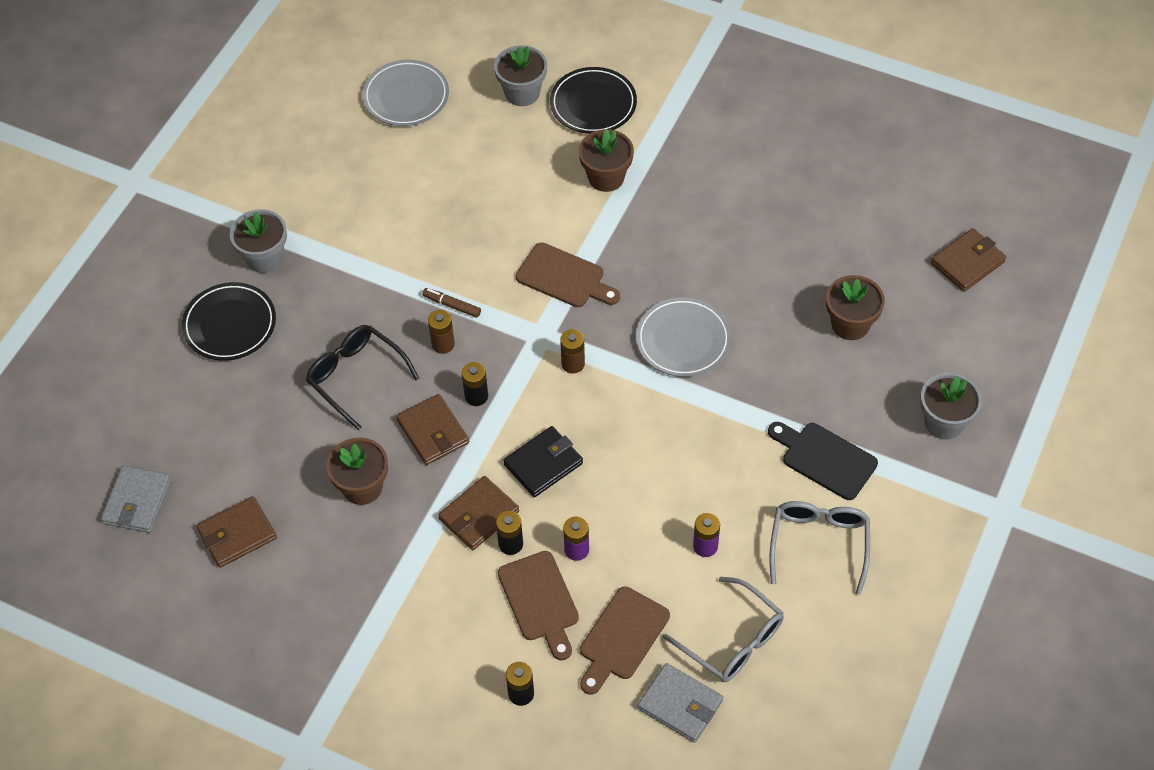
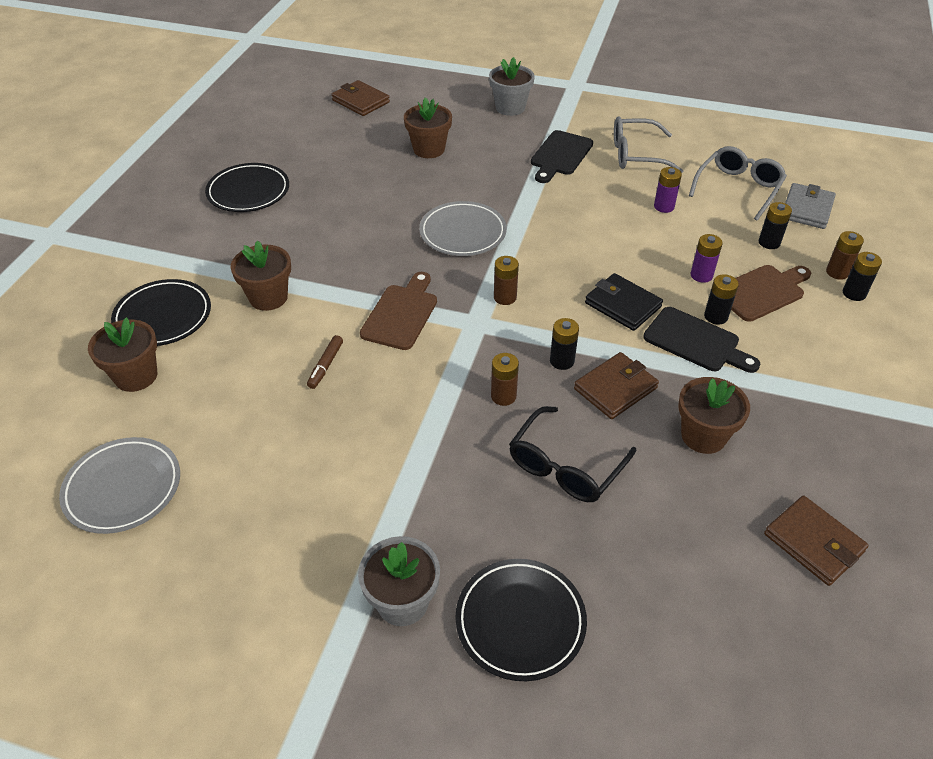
camera: 100 degrees left, 10 degrees down
(137, 501) = (824, 671): grey wallet -> none
(452, 305) = (450, 396): brown marker -> brown marker (326, 365)
(479, 515) = (696, 341): brown wallet -> black cutting board
(522, 93) = (136, 376): grey flower pot -> brown flower pot
(558, 691) = (837, 272): none -> brown battery
(622, 638) = (769, 242): brown cutting board -> black battery
(780, 158) = (248, 192): none -> black plate

